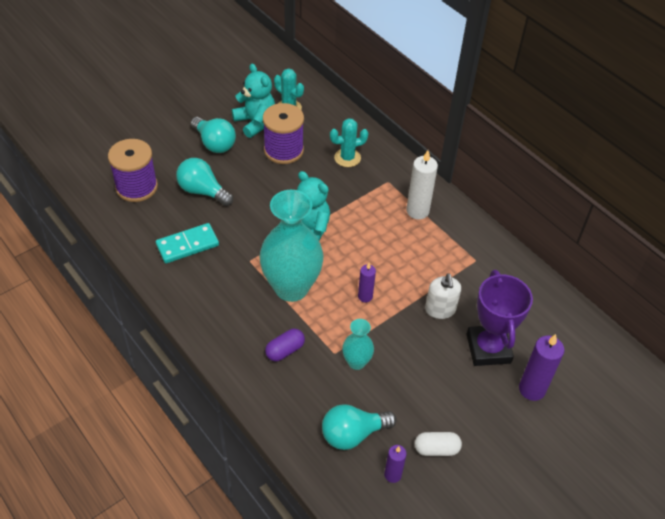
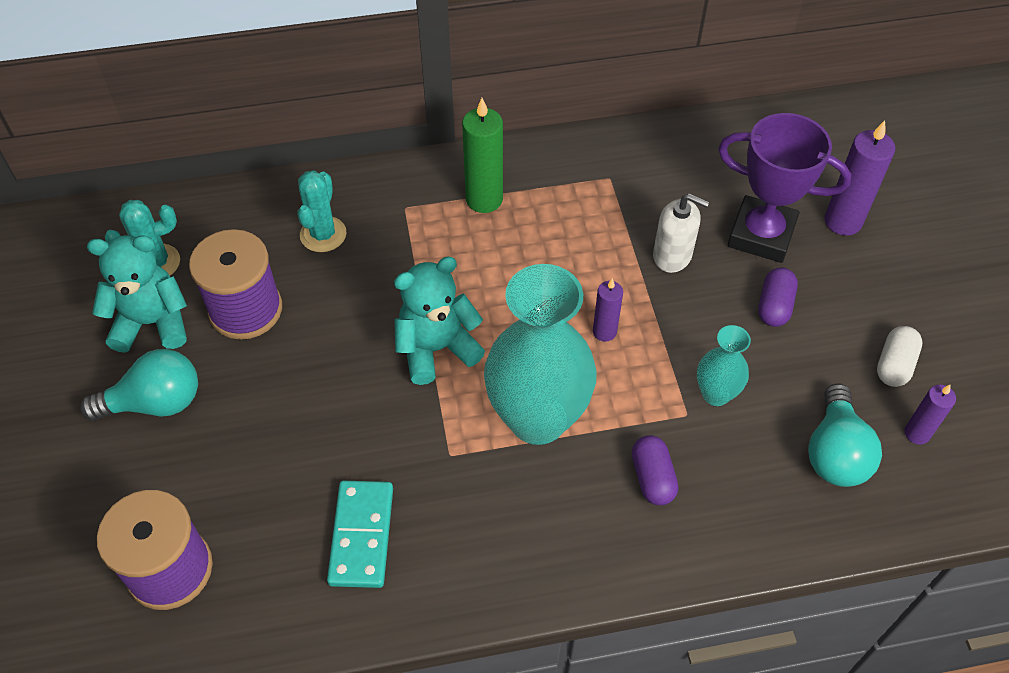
camera: 60 degrees left, 5 degrees up
(202, 191) = (254, 464): turquoise light bulb -> none
(417, 211) = (484, 199): white candle -> green candle
(438, 372) = (774, 306): none -> purple capsule

